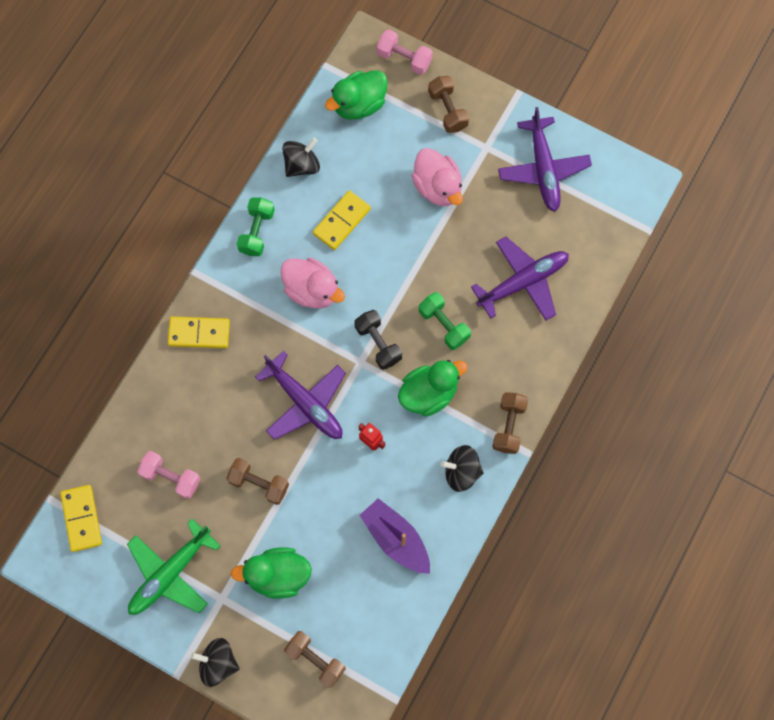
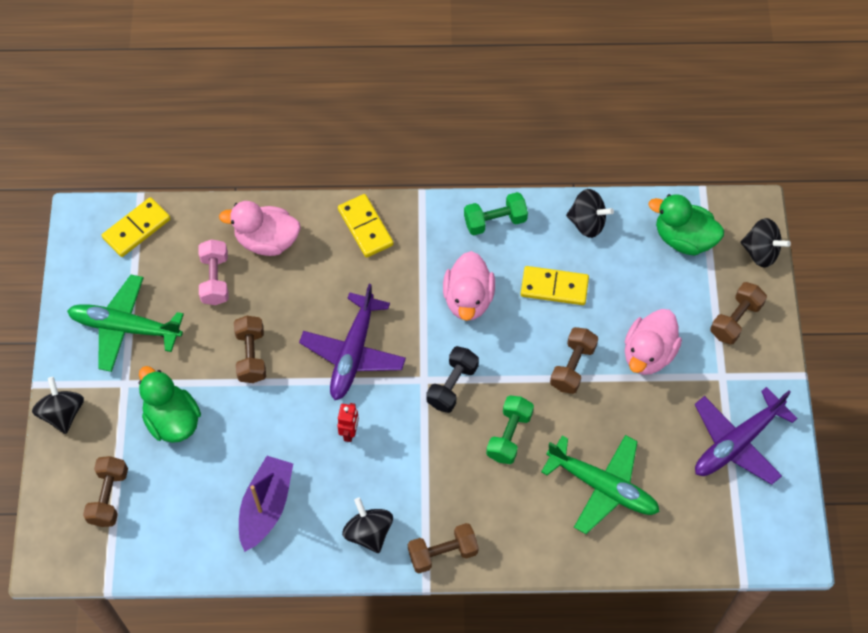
camera: 60 degrees right, 10 degrees down
(161, 417) = (267, 240): none -> pink duck
(404, 58) = (760, 252): pink dumbbell -> black spinning top
(415, 247) = (572, 366): none -> brown dumbbell
(429, 393) = (430, 459): green duck -> none
(522, 282) = (602, 486): purple plane -> green plane

